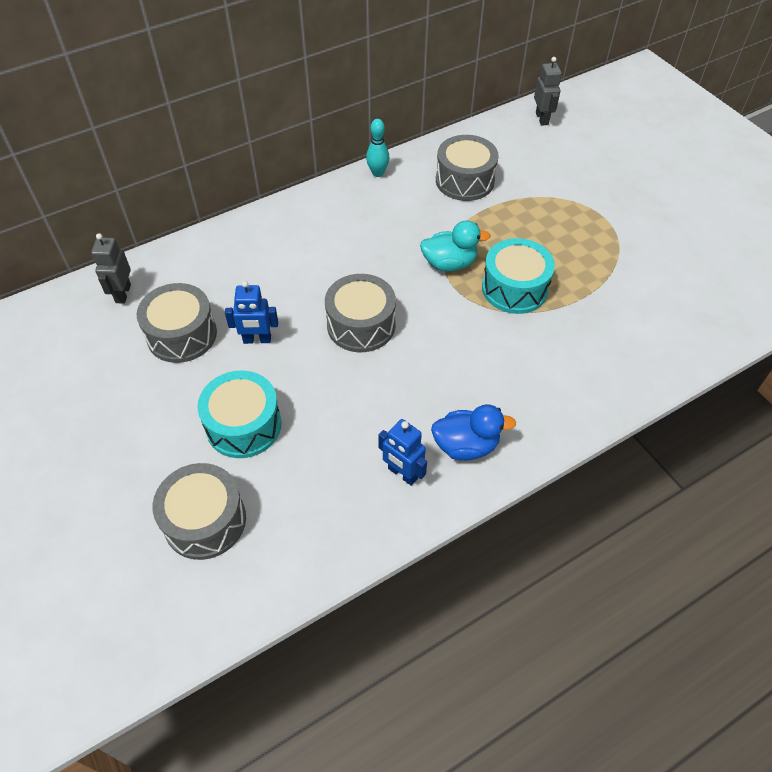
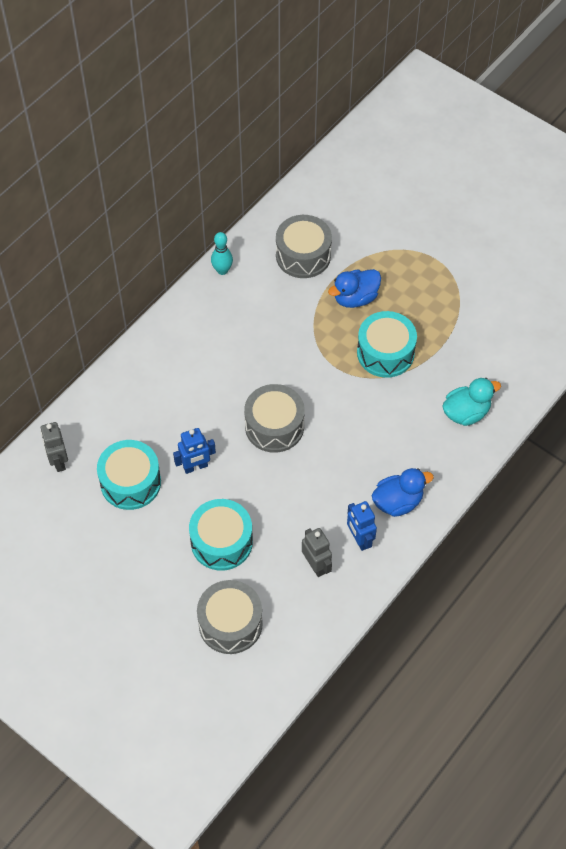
camera: 20 degrees left, 5 degrees up
(182, 335) = (130, 482): grey drum -> turquoise drum
(402, 474) = (359, 539): blue robot -> blue robot turned 45 degrees clockwise
(449, 263) = (323, 345): turquoise duck -> turquoise duck (466, 413)
(503, 230) = (355, 298): none -> blue duck
(542, 118) = (347, 164): grey robot -> grey robot (316, 565)

